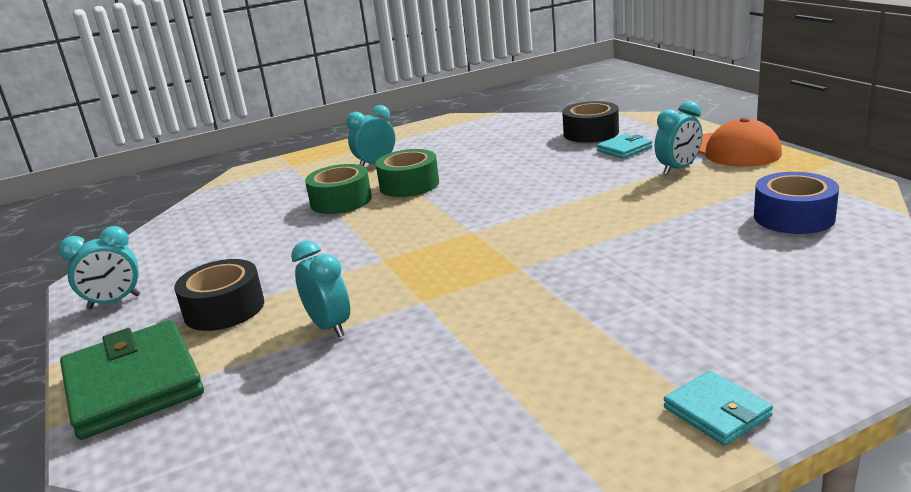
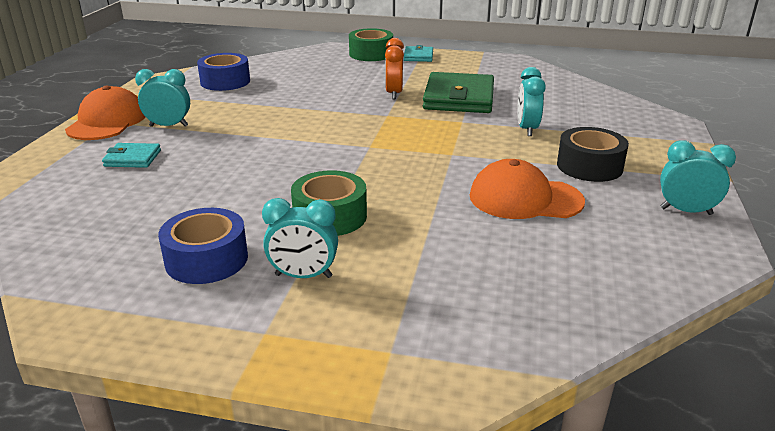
camera: 145 degrees left, 5 degrees up
(133, 384) = (661, 144): green wallet -> green wallet (459, 98)
(273, 252) = (525, 199): none -> orange cap
(341, 201) = (412, 230): green tape -> green tape (371, 54)
(441, 148) = (206, 259): none -> blue tape
(573, 300) = (394, 94): none -> orange clock
(591, 133) = (87, 191): black tape -> none

